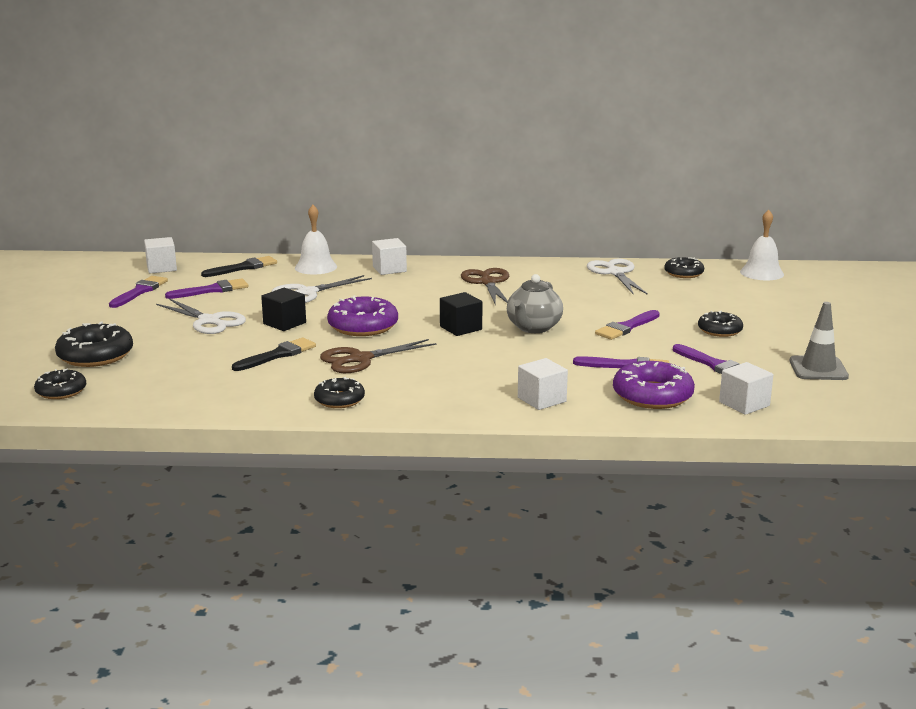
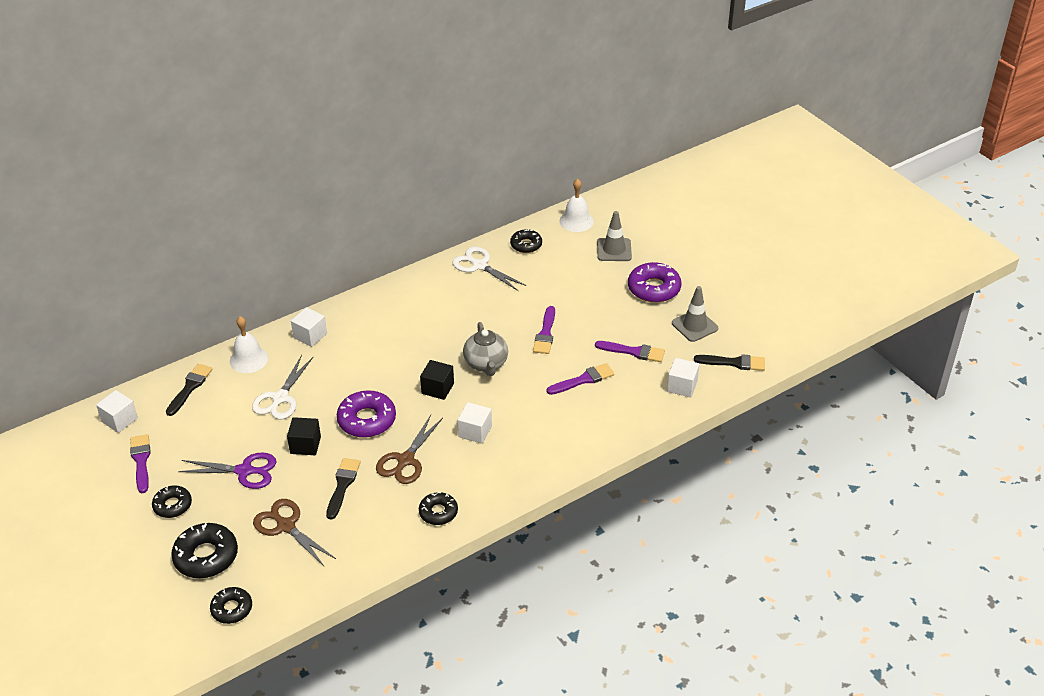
camera: 35 degrees left, 20 degrees up
(209, 321) = (245, 471): white scissors -> purple scissors
(212, 290) = (199, 430): purple brush -> none
(487, 282) = (401, 320): brown scissors -> brown scissors (285, 526)
(541, 399) = (564, 444): white cube -> white cube (475, 431)
(652, 395) = (624, 405): purple donut -> purple donut (654, 288)
(719, 330) = (605, 309): black donut -> black donut (172, 505)
(782, 298) = (614, 250): none -> grey traffic cone
(838, 407) = (734, 363): none -> black brush

